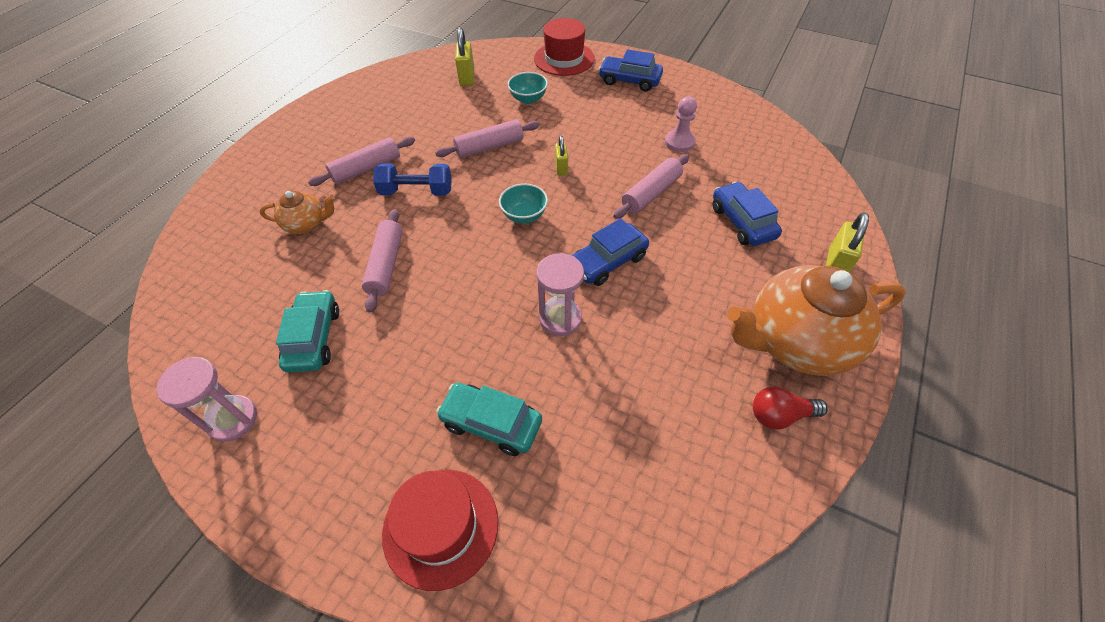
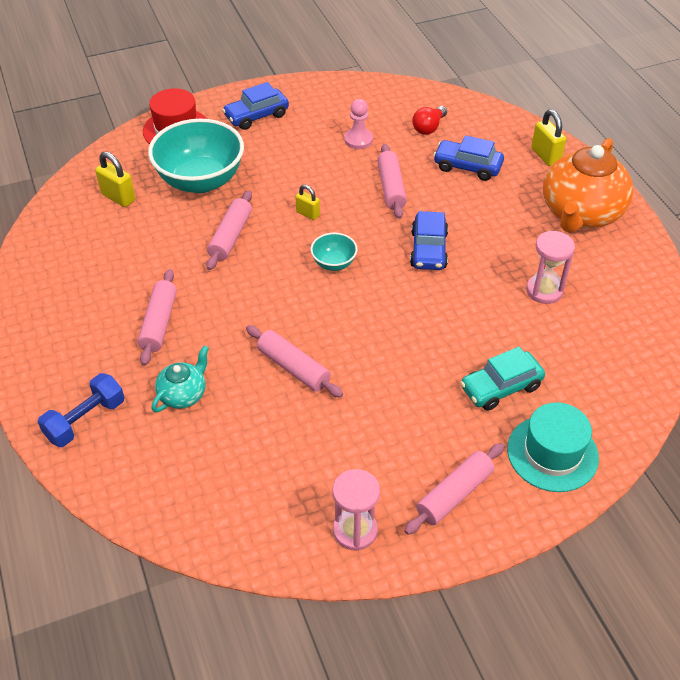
camera: 50 degrees left, 5 degrees down
(306, 224) = (183, 394): orange teapot -> turquoise teapot
(313, 338) = (323, 447): turquoise car -> none
(325, 471) = (454, 494): none -> pink rolling pin
(416, 191) = (229, 307): blue dumbbell -> blue dumbbell (85, 420)
(440, 527) = (552, 453): red hat -> turquoise hat
(528, 99) = (200, 181): turquoise bowl -> turquoise bowl, size x2.17
(560, 318) = (452, 304): pink hourglass -> pink hourglass (544, 290)
(779, 415) = (620, 257): red light bulb -> red light bulb (428, 128)

